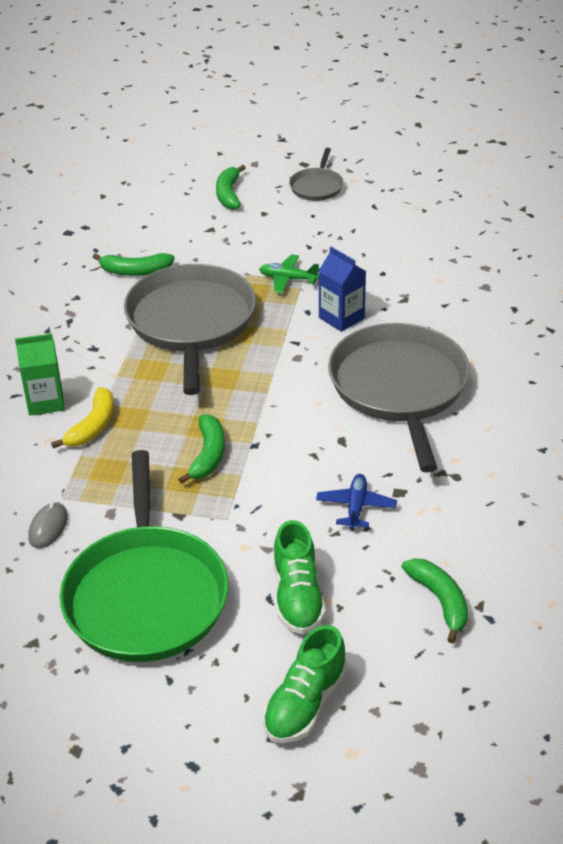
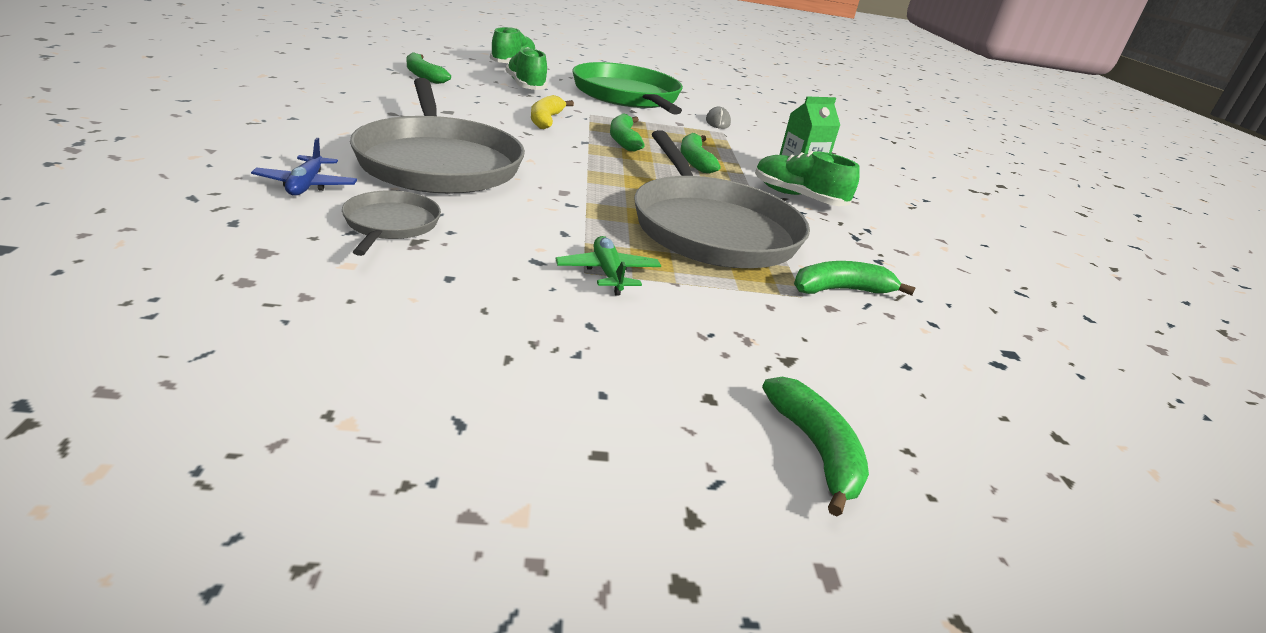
camera: 160 degrees right, 10 degrees down
(75, 369) = (797, 197): none -> green shoe
(93, 426) = (738, 161): yellow banana -> yellow banana (546, 120)
(145, 421) = (694, 161): none -> green banana
(288, 279) = (608, 273): green plane -> green plane turned 105 degrees counterclockwise
(317, 186) = (617, 485): grey pan -> grey pan (390, 224)
(341, 318) = (514, 224): blue carton -> none
(356, 507) = (486, 109): blue plane -> blue plane (306, 185)

